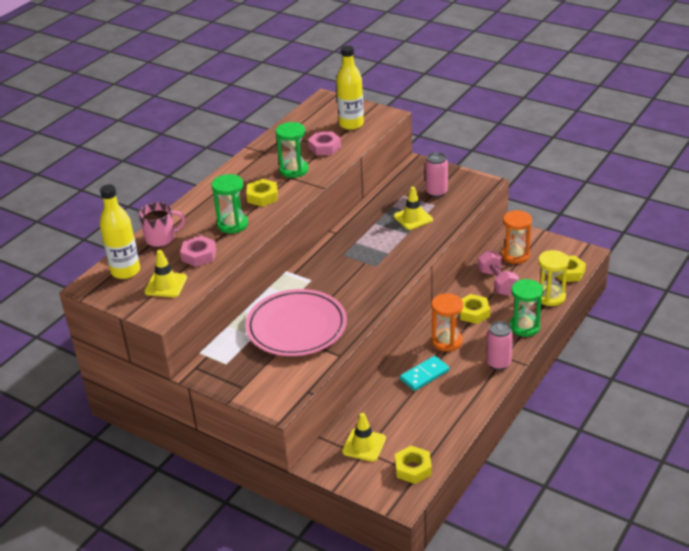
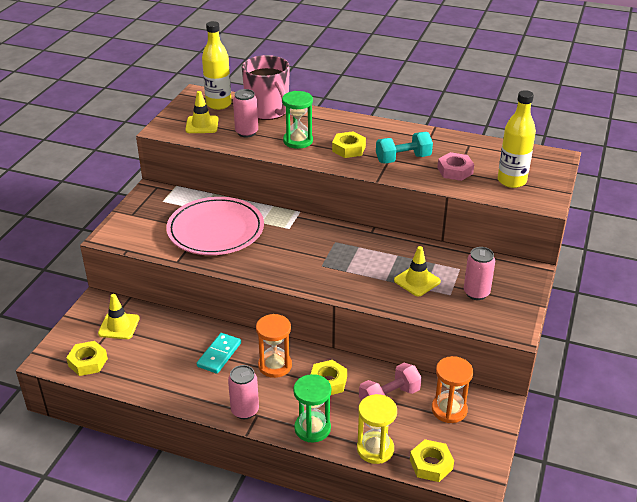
camera: 75 degrees right, 0 degrees up
(161, 238) = (268, 111): pink mug -> pink mug, size x1.60
(199, 255) = (246, 132): pink nut -> pink can
(294, 170) = (403, 159): green hourglass -> turquoise dumbbell
(424, 375) = (219, 355): turquoise domino -> turquoise domino turned 75 degrees clockwise

